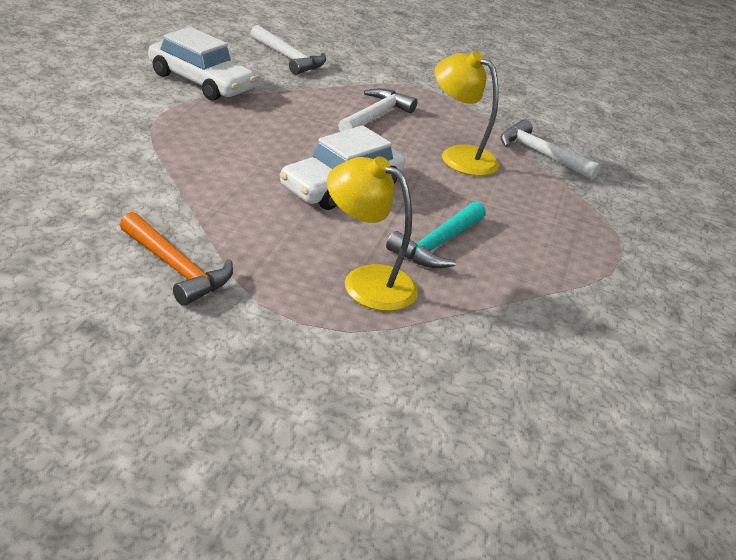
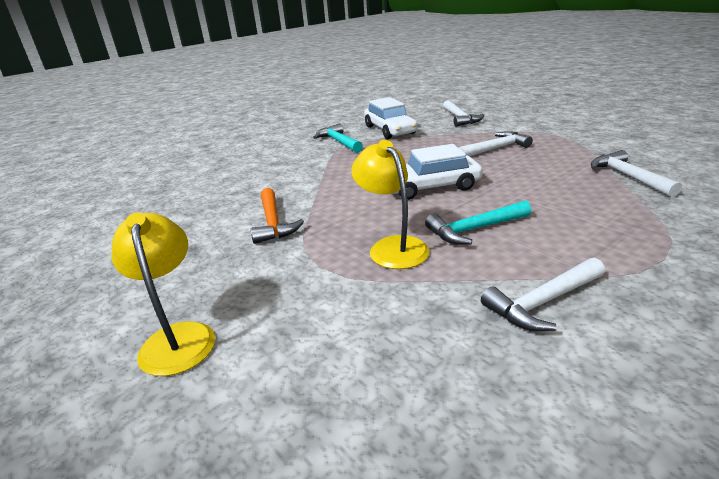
camera: 40 degrees right, 5 degrees down
(137, 108) = (339, 142): none -> turquoise hammer
(459, 156) = (545, 174): yellow lamp -> yellow lamp (177, 337)
(557, 321) = (543, 302): none -> white hammer

